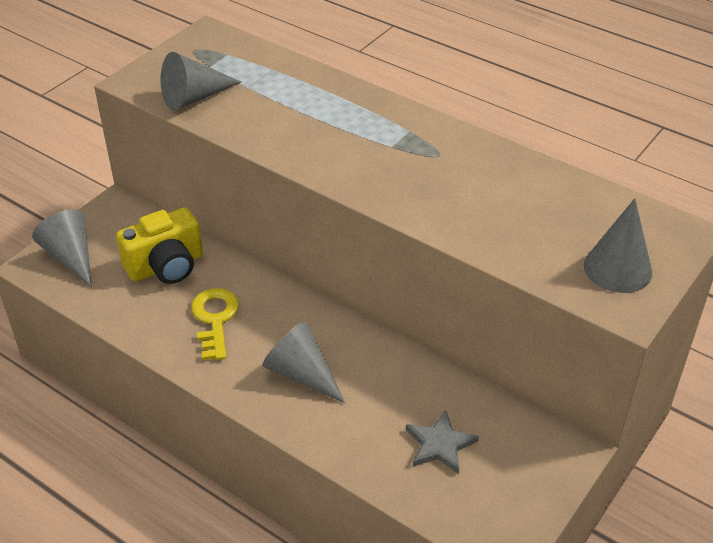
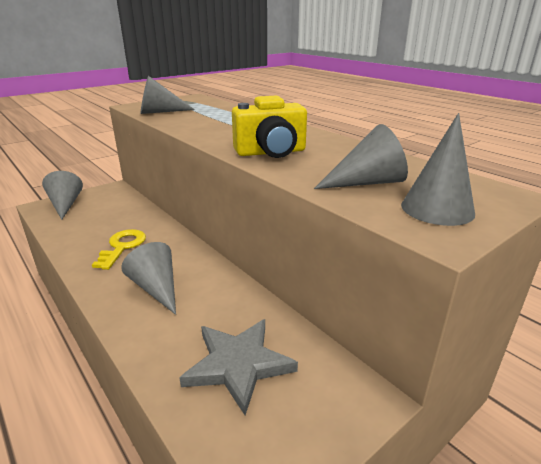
camera: 15 degrees right, 15 degrees down
(166, 266) = (116, 216): yellow camera -> yellow camera (271, 152)
(440, 444) = (238, 364): grey star -> grey star, size x1.54
(541, 235) = (367, 182): none -> grey cone

